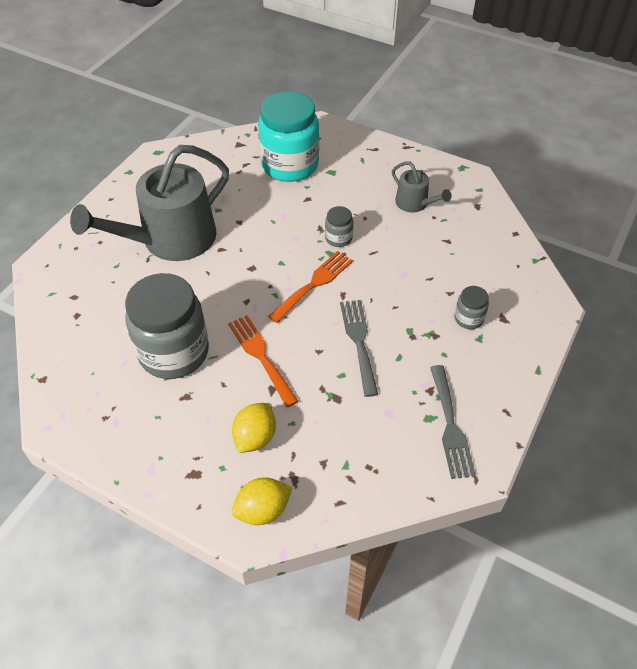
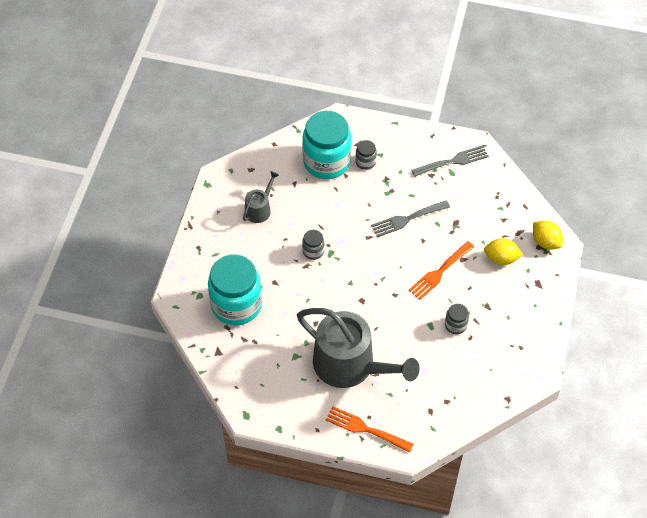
camera: 105 degrees left, 5 degrees up
(174, 352) = (455, 325): grey jar -> grey jar, size x0.44
(314, 284) = (364, 256): orange fork -> orange fork (365, 429)
(476, 278) = (326, 162): none -> turquoise jar

